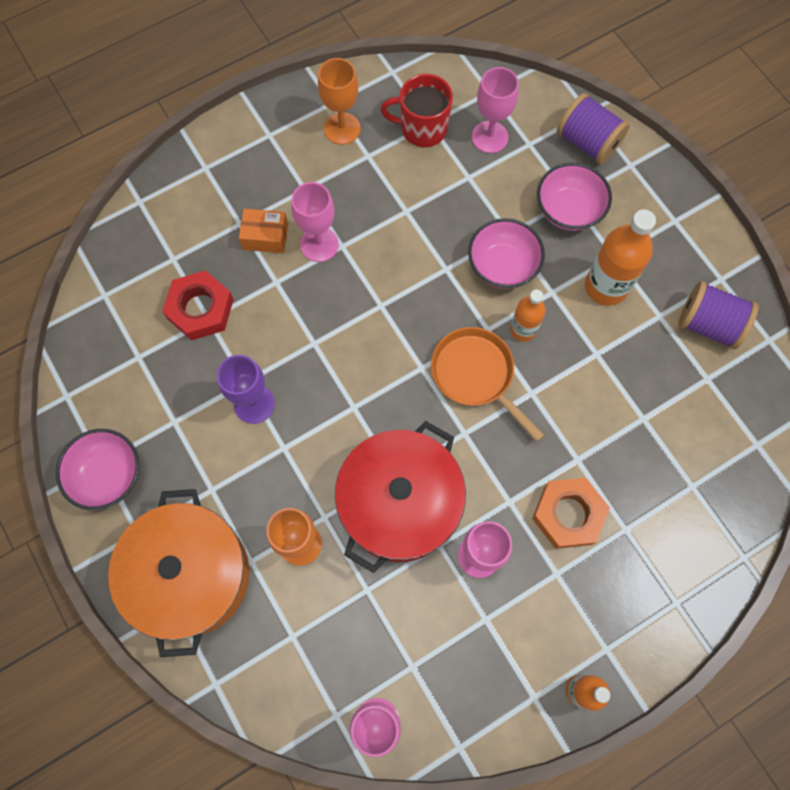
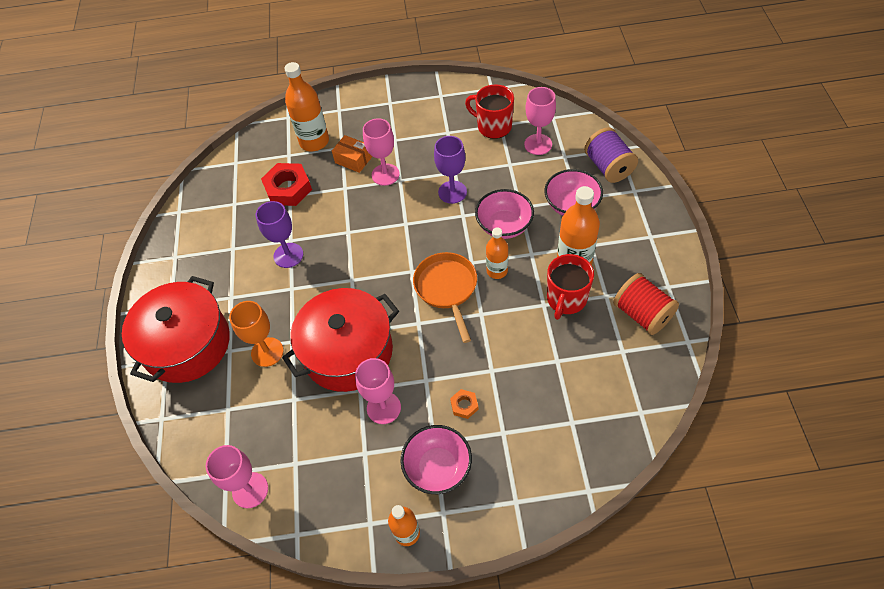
camera: 30 degrees right, 15 degrees down
(108, 475) = (174, 265): pink bowl -> pink bowl (438, 467)
(190, 575) = (187, 344): orange pot -> red pot
(197, 227) = (314, 141): none -> orange bottle
(342, 128) = (439, 112): orange goblet -> none
(417, 240) = (452, 192): none -> purple goblet
(568, 514) = (464, 405): orange nut -> orange nut, size x0.49
(618, 337) = (566, 299): none -> red mug
(708, 324) = (642, 314): purple spool -> red spool

